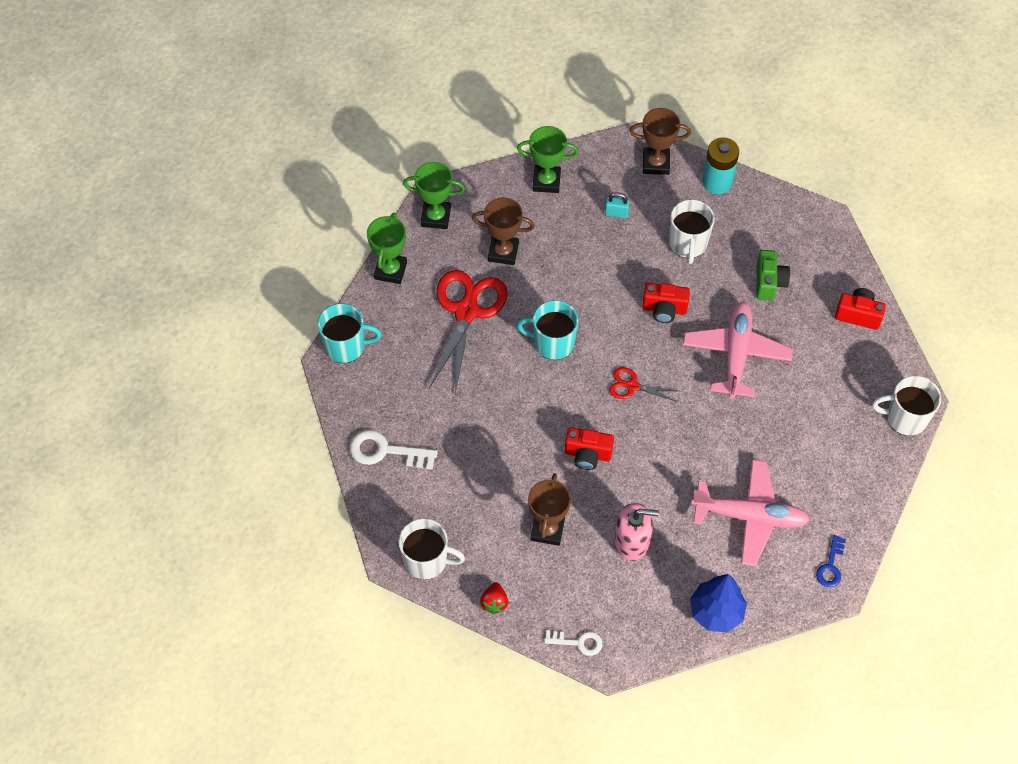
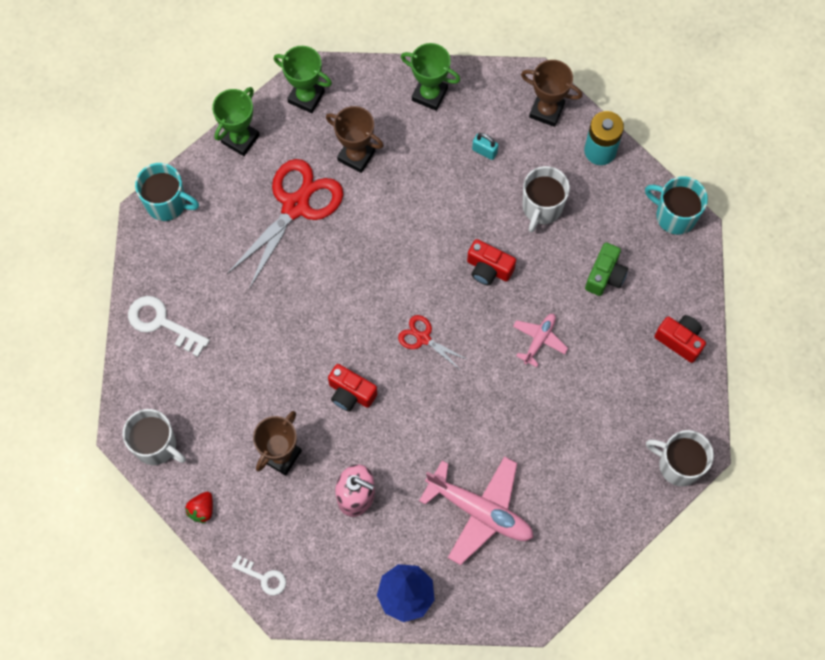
camera: 20 degrees right, 10 degrees up
(552, 343) = (365, 267): turquoise mug -> turquoise mug (674, 215)
(736, 354) = (539, 340): pink plane -> pink plane, size x0.52
(830, 566) = (536, 590): blue key -> none

